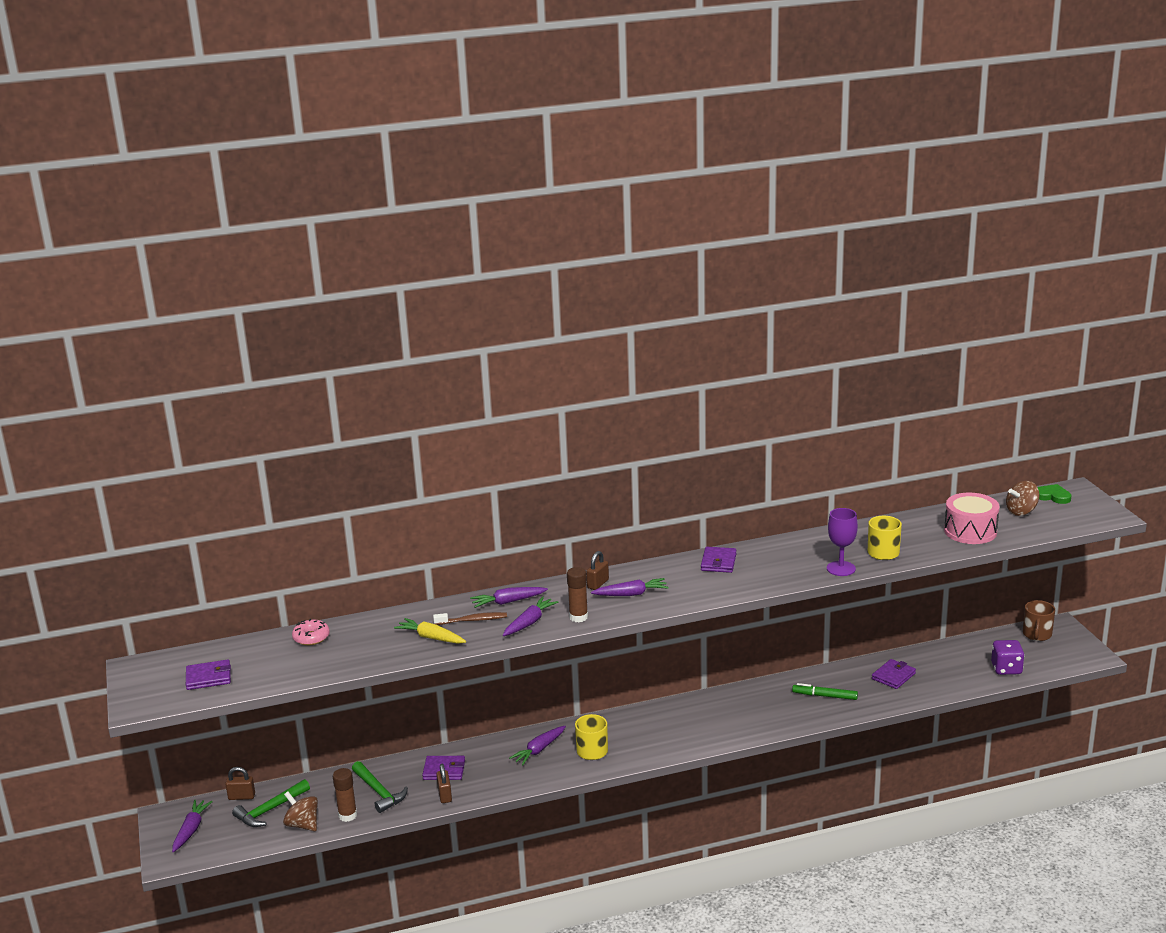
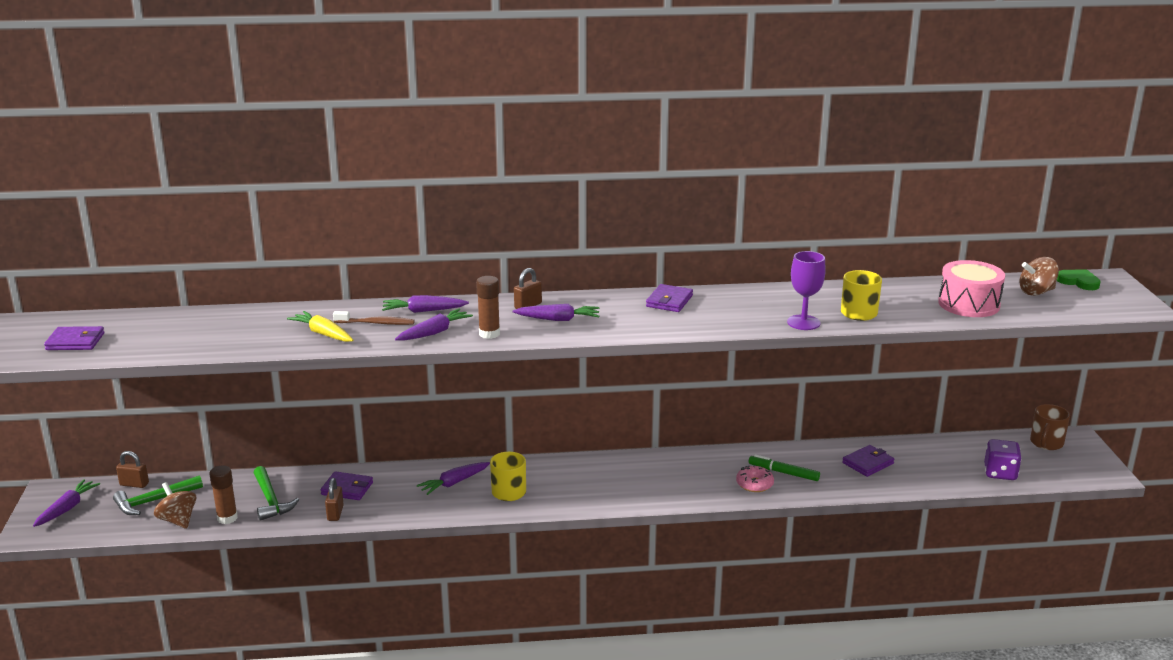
camera: 10 degrees right, 0 degrees up
(311, 637) = (202, 319): pink donut -> pink donut (754, 484)

